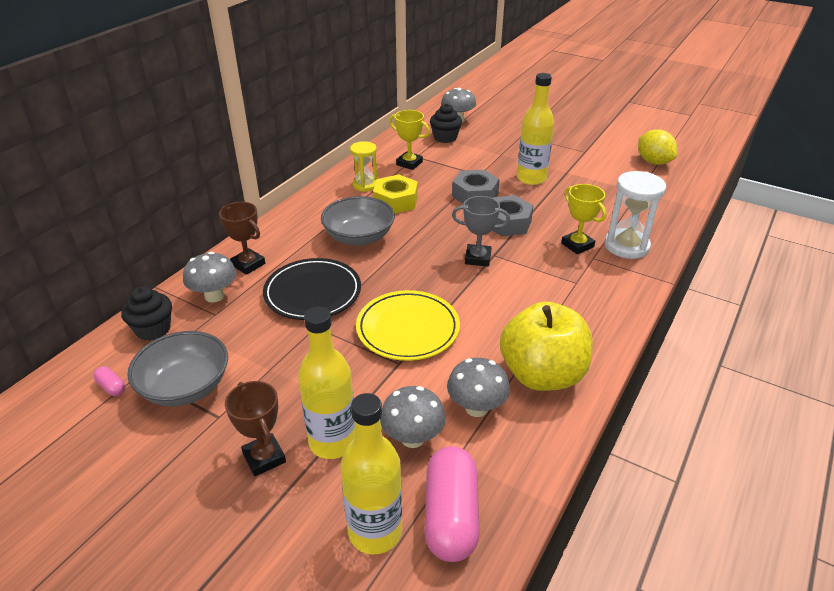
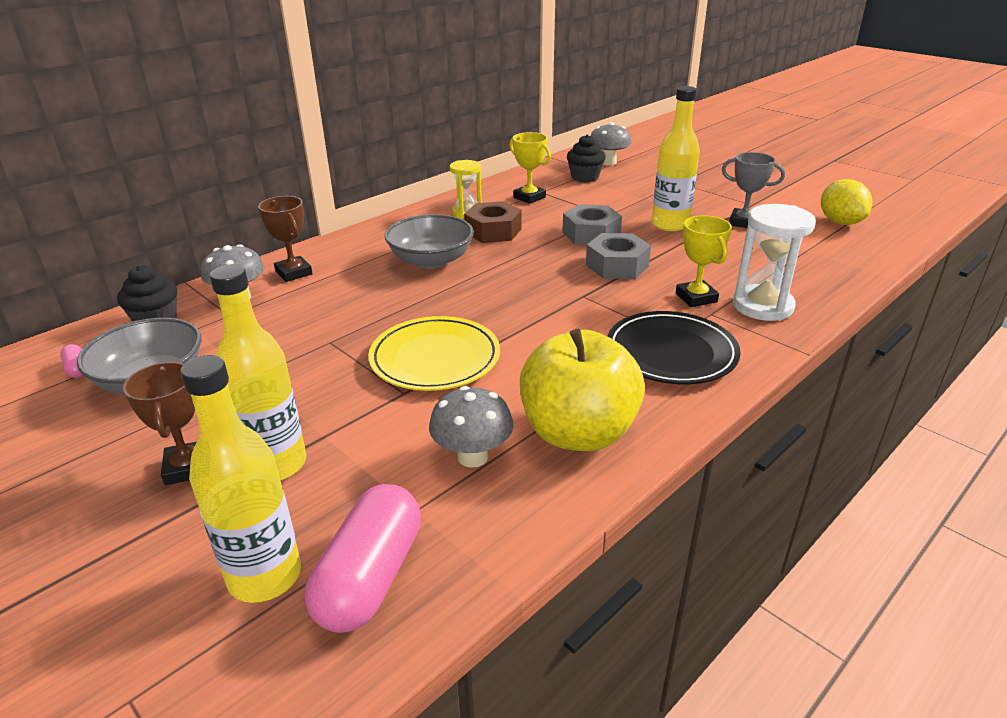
camera: 15 degrees right, 5 degrees down
(313, 293) = (347, 308): black plate -> black plate (671, 353)
(395, 201) = (493, 231): yellow nut -> brown nut
(412, 438) = (373, 477): grey mushroom -> none
(478, 258) = (560, 297): grey trophy -> grey trophy (743, 222)

